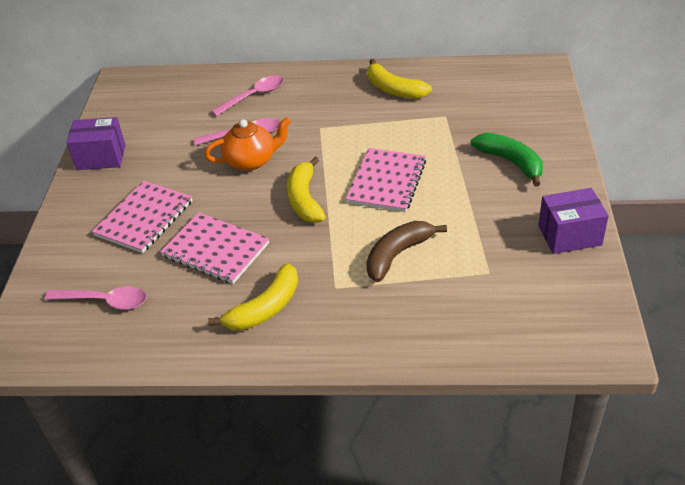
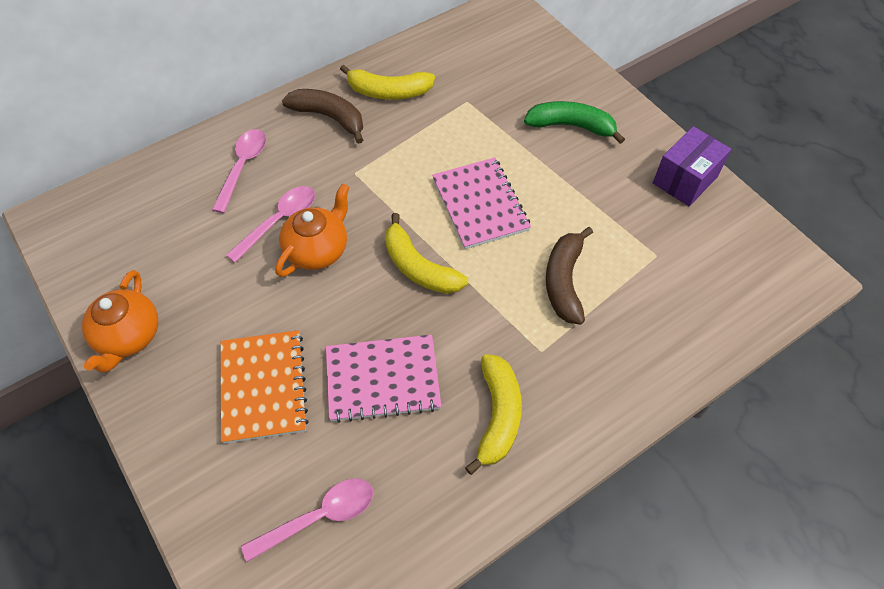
camera: 40 degrees left, 15 degrees up
(101, 157) = (129, 337): purple box -> orange teapot
(144, 218) = (263, 387): pink notebook -> orange notebook
(337, 89) = (329, 117): none -> brown banana

